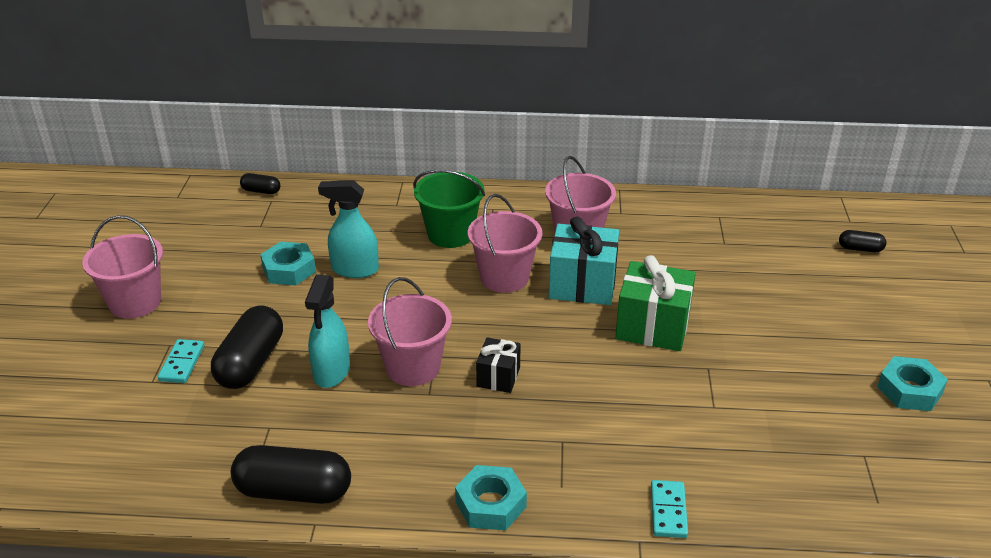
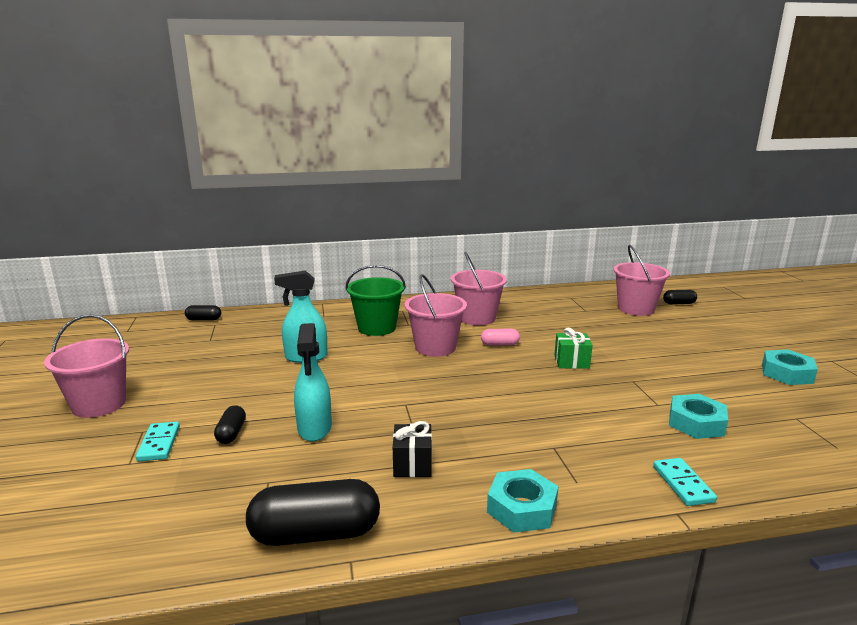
camera: 15 degrees left, 15 degrees down
(251, 363) = (231, 433): black capsule -> black capsule, size x0.50
(289, 270) = (246, 364): turquoise nut -> turquoise nut (696, 423)
(413, 367) = (389, 415): pink bucket -> pink bucket (636, 309)
(498, 377) = (469, 410): black gift -> black gift (412, 464)
(582, 285) = (499, 344): turquoise gift -> pink capsule
(652, 327) = (571, 362): green gift -> green gift, size x0.56

